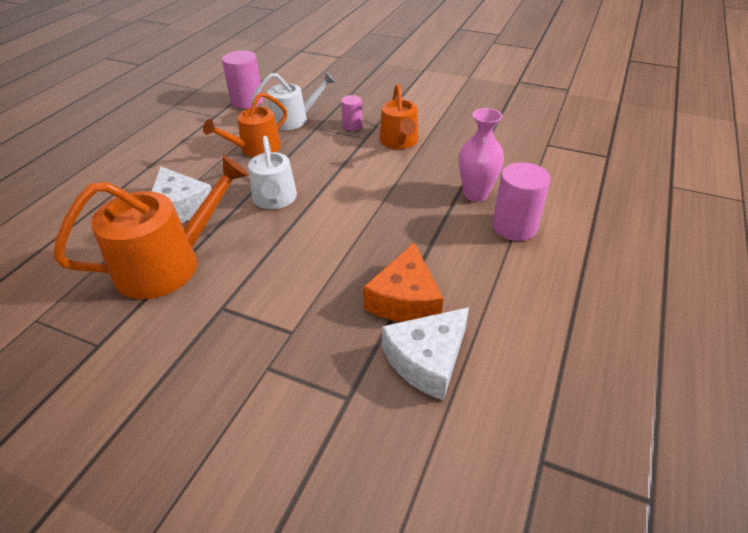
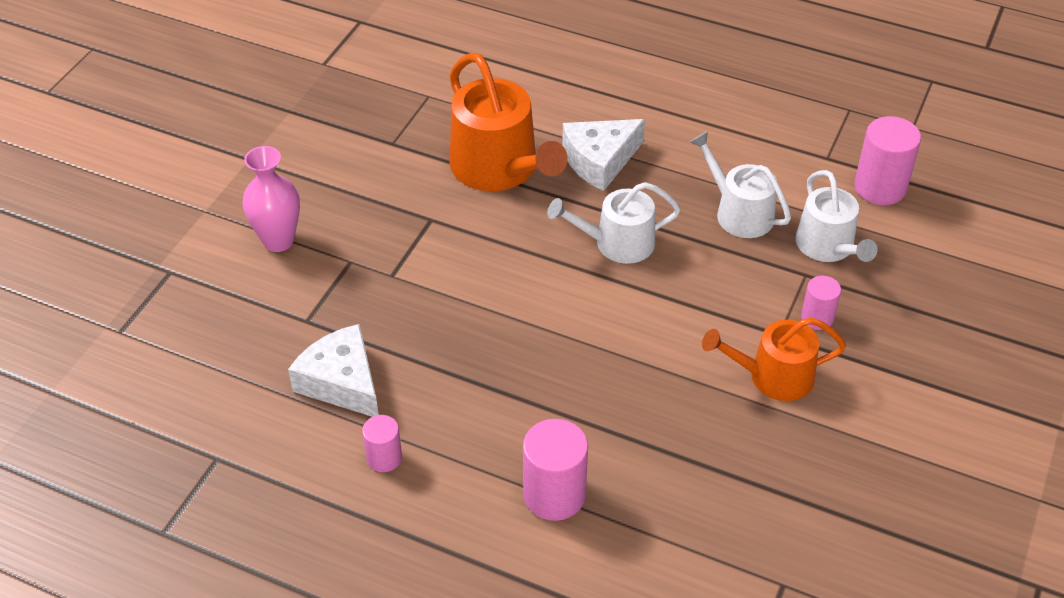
camera: 90 degrees right, 5 degrees up
(256, 148) = (739, 212): orange watering can -> white watering can
(405, 299) = (428, 368): orange cheese -> none
(475, 194) = (631, 460): pink vase -> pink vase (278, 241)
(506, 322) = (384, 458): none -> pink cylinder

